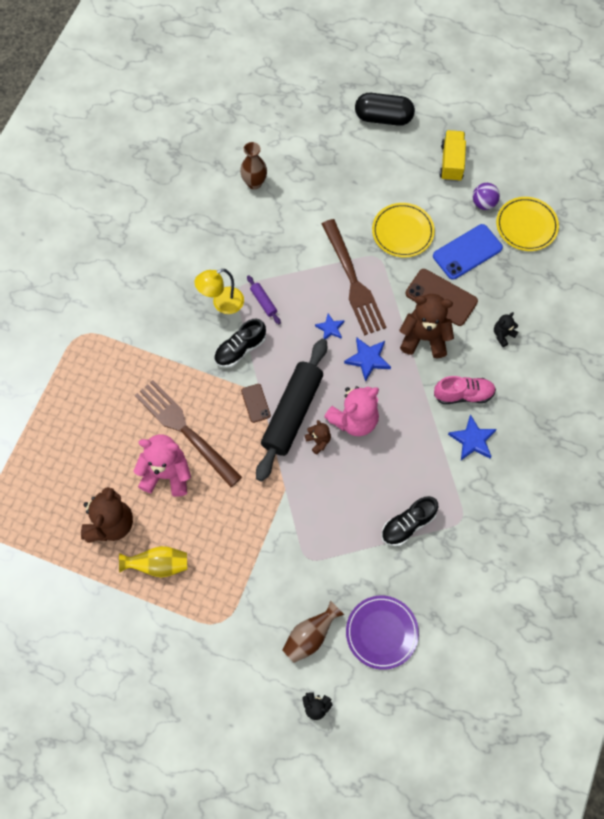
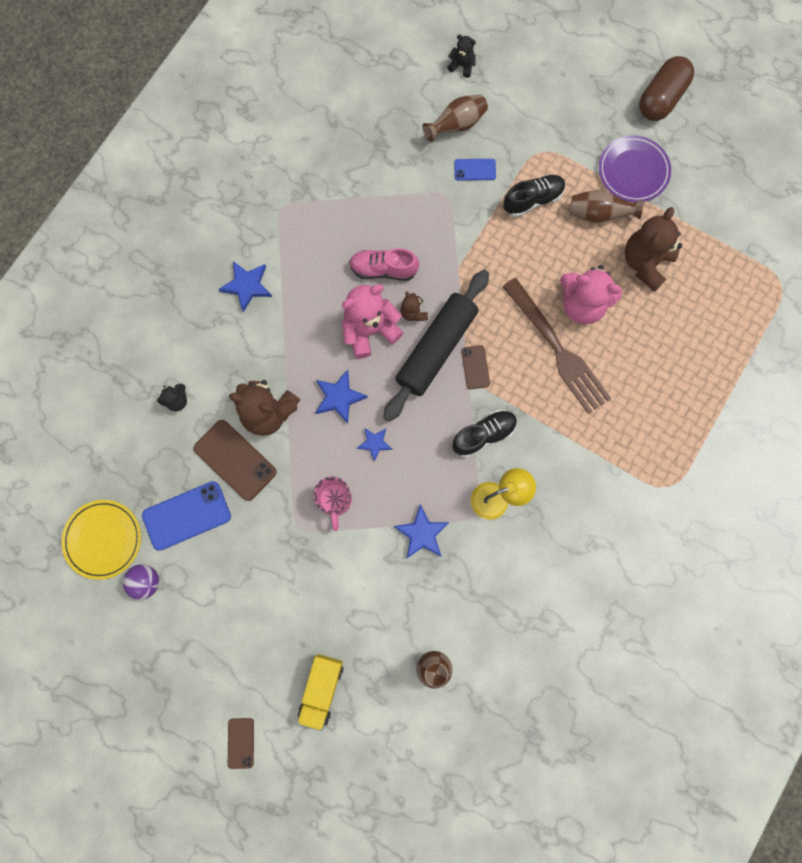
camera: 170 degrees left, 10 degrees up
(103, 705) = (661, 98): none -> brown capsule
(158, 565) = (598, 214): yellow vase -> brown vase
(263, 302) = (447, 491): purple rolling pin -> none
(279, 268) = (422, 533): none -> blue star
(284, 590) = (475, 169): none -> blue phone
(353, 281) = (335, 500): brown fork -> pink mug
(381, 632) = (387, 117): purple plate -> purple plate (633, 171)
(383, 118) = (241, 743): black capsule -> brown phone
(402, 232) = (258, 558): yellow plate -> none
(408, 524) = (338, 211): black shoe -> black shoe (532, 200)
(451, 163) = (169, 651): yellow truck -> yellow truck (321, 689)
(463, 394) = (242, 338): pink shoe -> pink shoe (383, 269)

